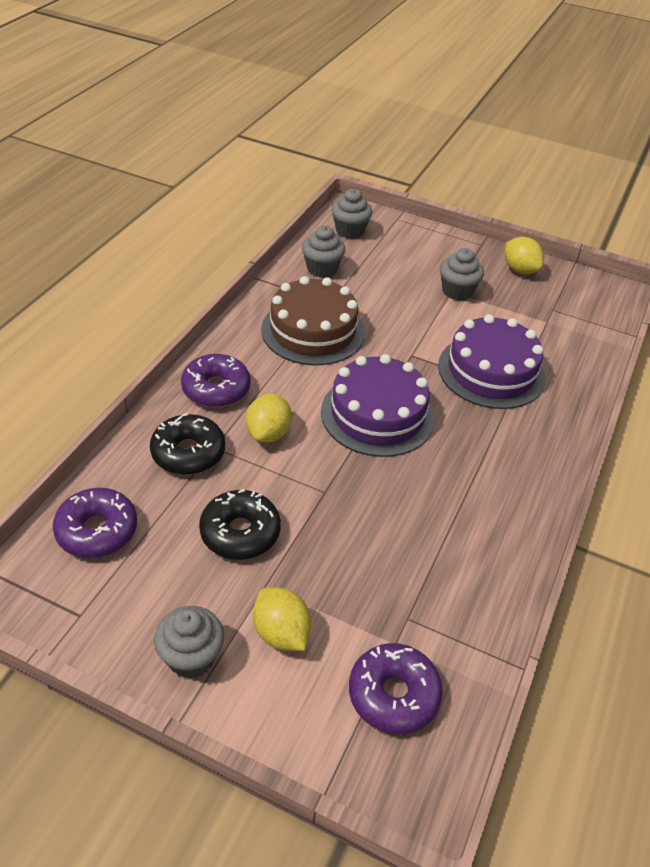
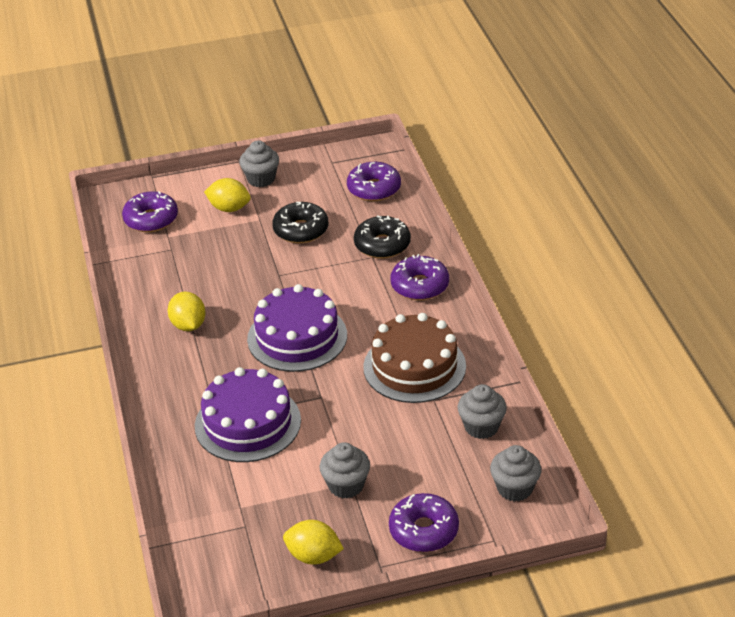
camera: 145 degrees right, 5 degrees down
(268, 433) = (351, 282): yellow lemon -> yellow lemon (188, 325)
(434, 244) = (424, 530): none -> purple donut

